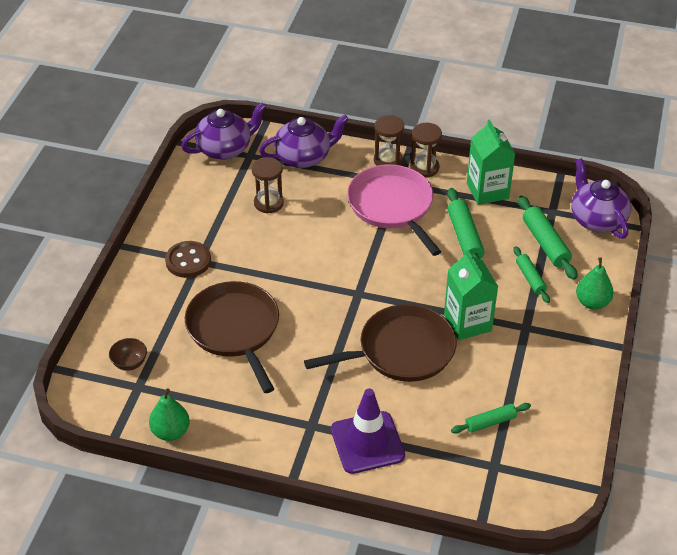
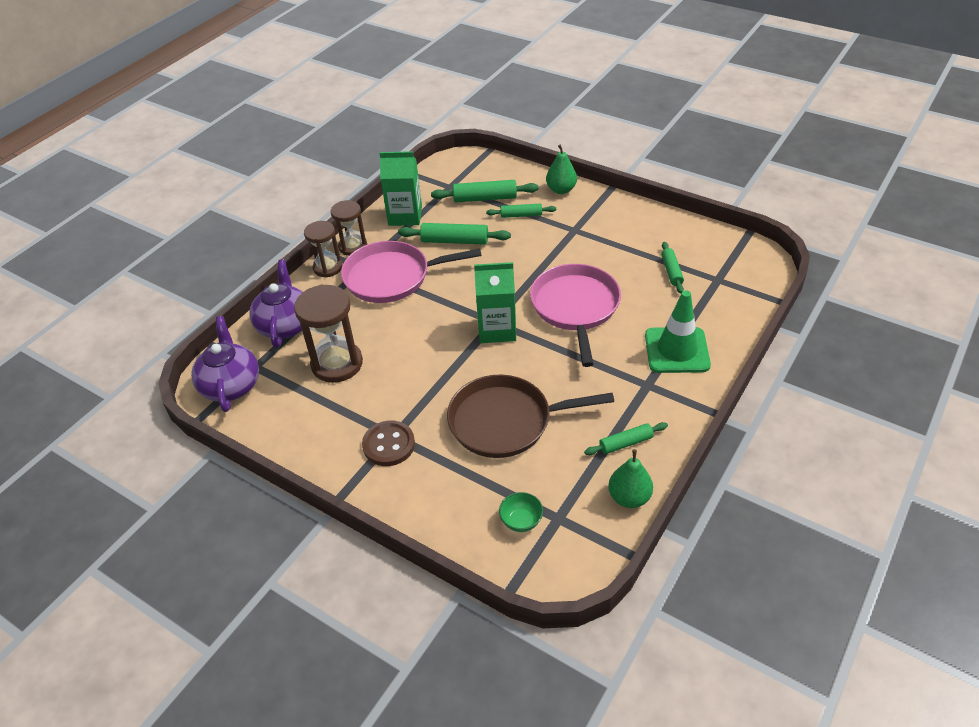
camera: 70 degrees left, 0 degrees up
(129, 363) = (521, 521): brown bowl -> green bowl
(232, 420) = (625, 443): none -> green rolling pin
(268, 203) = (337, 364): brown hourglass -> brown hourglass, size x1.57
(367, 442) = (676, 350): purple traffic cone -> green traffic cone
(401, 350) = (575, 307): brown pan -> pink pan
(467, 323) = (557, 261): green carton -> green carton (497, 329)
(597, 219) = (471, 166): purple teapot -> none

